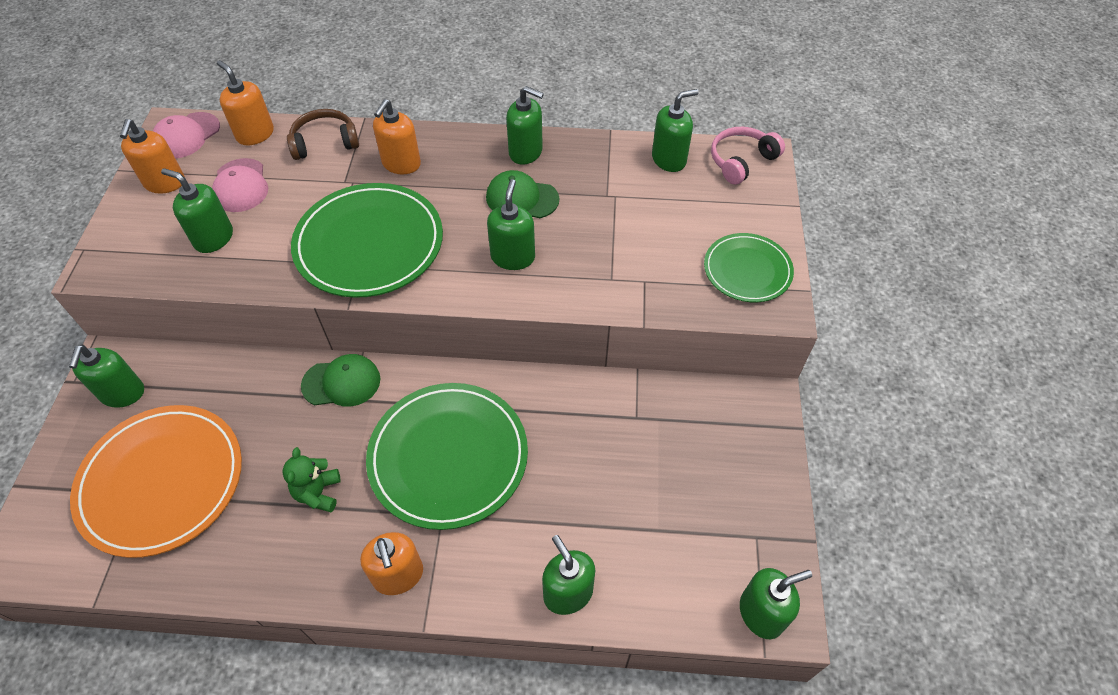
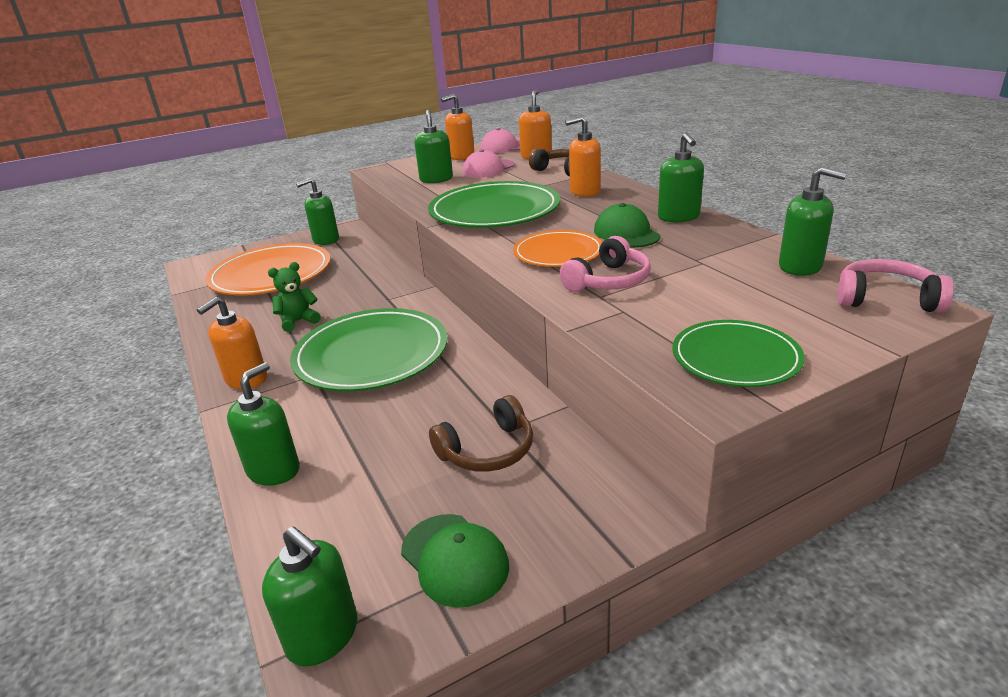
camera: 60 degrees right, 25 degrees down
(341, 382) = (399, 290): green cap -> green cap (454, 559)
(513, 257) = (558, 253): green soap dispenser -> orange plate
(593, 260) = (608, 281): none -> pink headphones
(651, 441) = (488, 450): none -> brown headphones

